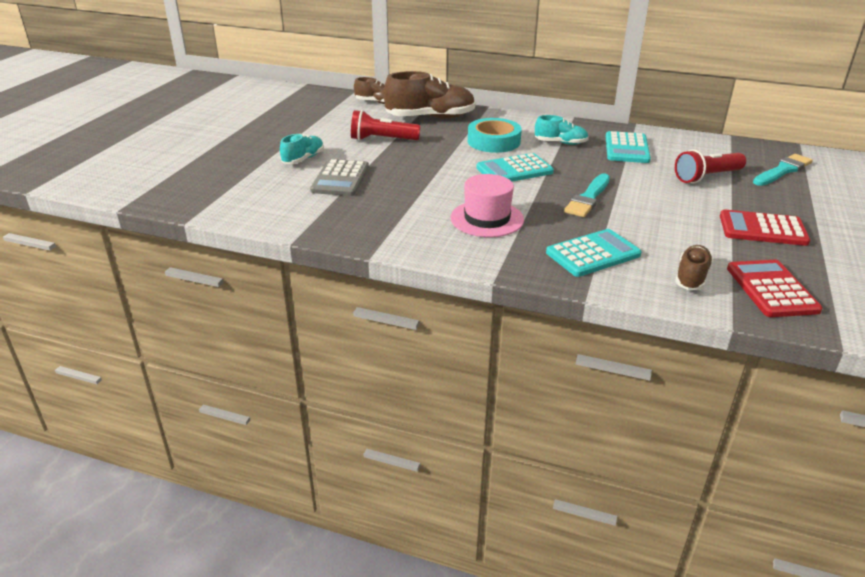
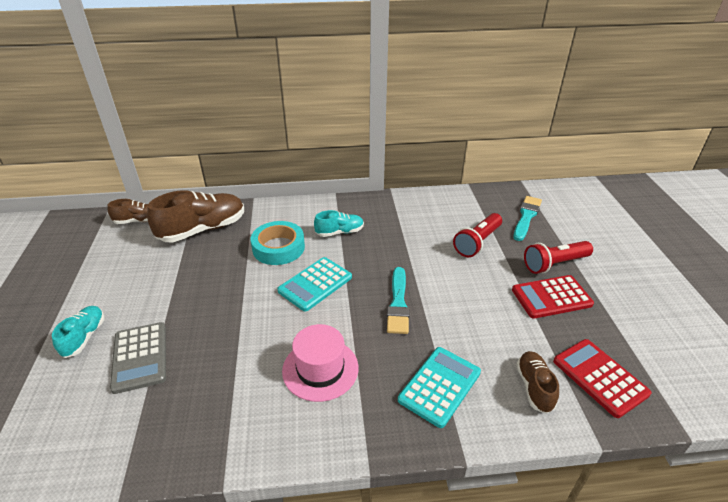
camera: 25 degrees left, 5 degrees up
(382, 140) = (165, 277): red flashlight -> red flashlight (554, 264)
(626, 148) = (398, 223): turquoise calculator -> none

